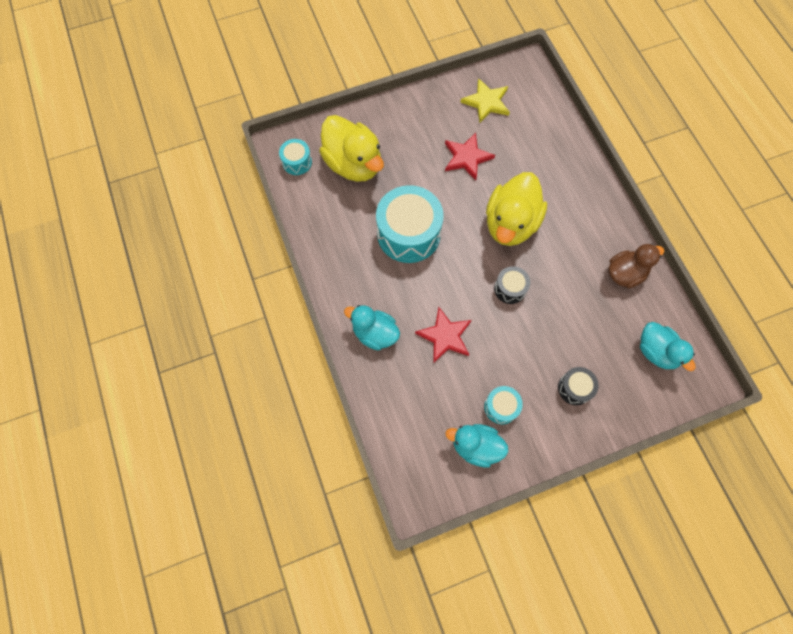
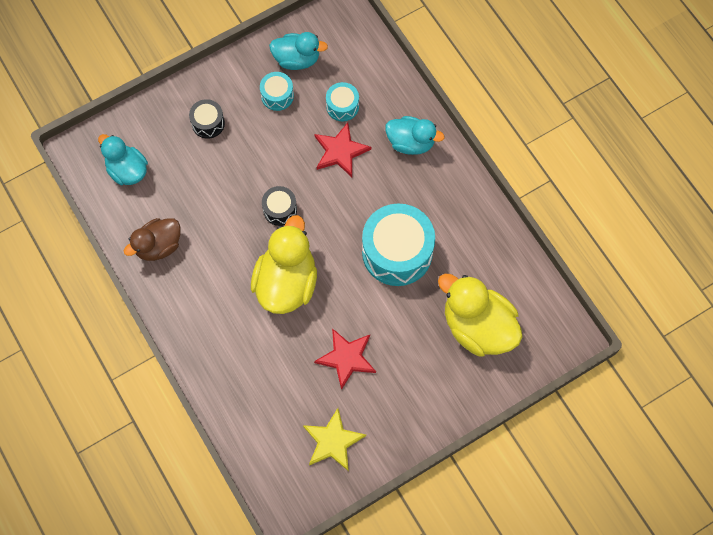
camera: 170 degrees right, 0 degrees up
(297, 162) = (544, 318): turquoise drum -> turquoise drum (342, 106)

